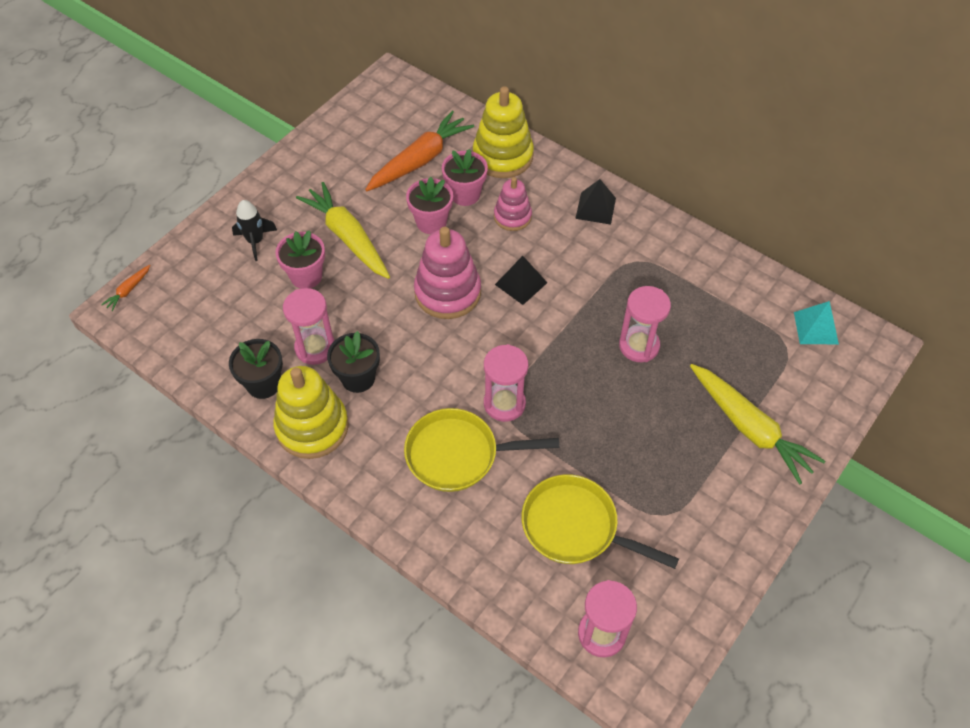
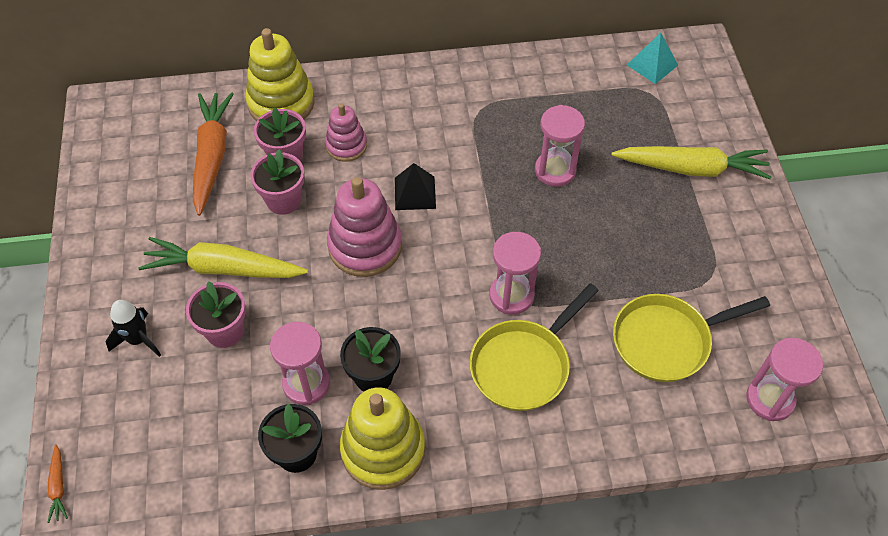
camera: 45 degrees left, 0 degrees up
(595, 208) = (403, 91): black pyramid -> none

